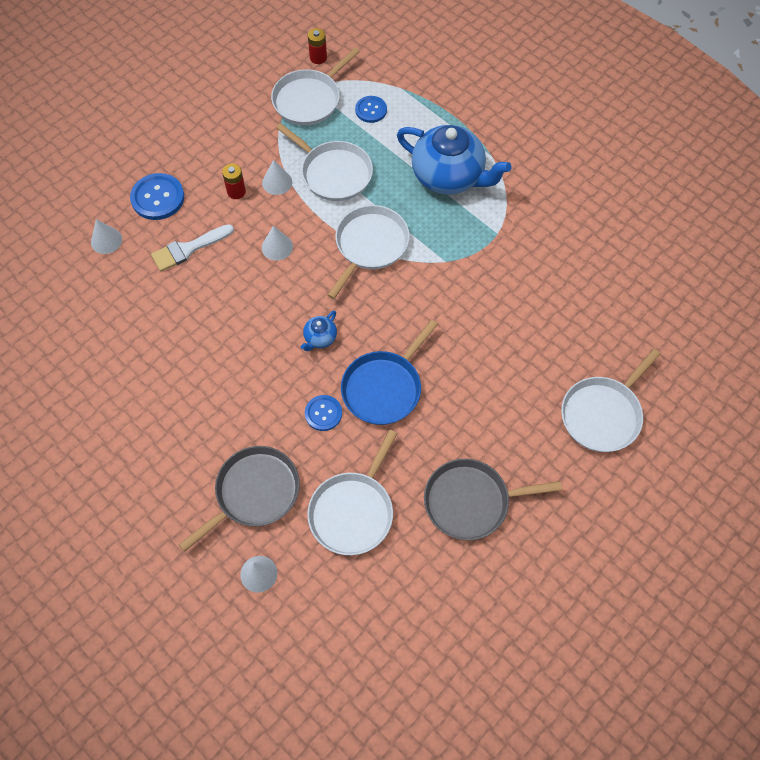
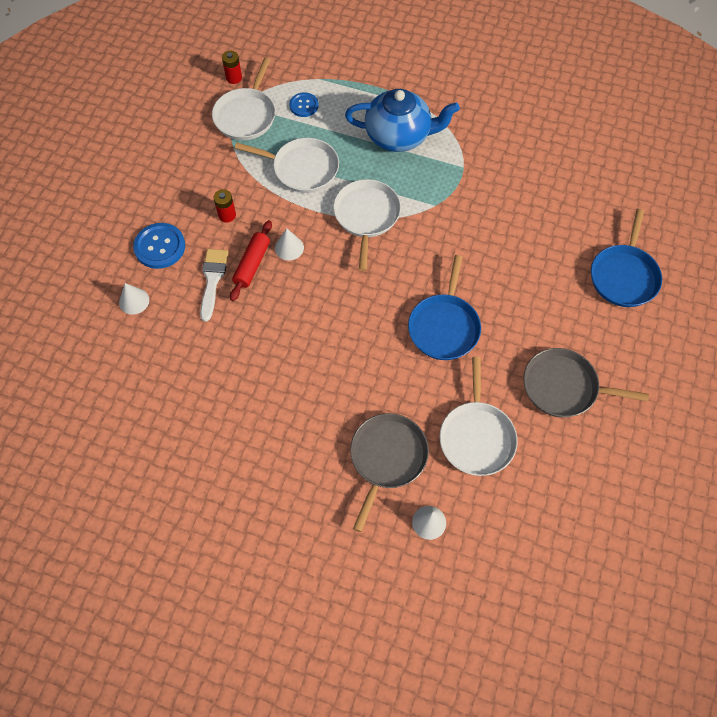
camera: 25 degrees left, 0 degrees up
(188, 249) = (212, 279): white brush -> white brush turned 150 degrees clockwise
(233, 249) = (252, 264): none -> red rolling pin
(277, 182) = (258, 194): white cone -> none
(320, 338) = (368, 308): blue teapot -> none
(323, 413) = (407, 368): blue button -> none
(471, 501) = (564, 387): grey pan -> grey pan turned 45 degrees clockwise
(603, 414) = (624, 276): white pan -> blue pan

